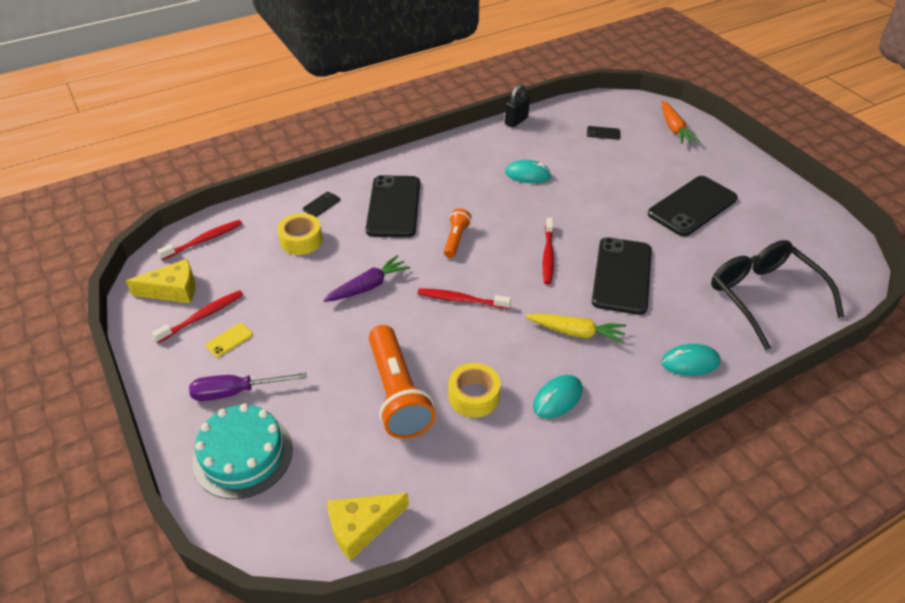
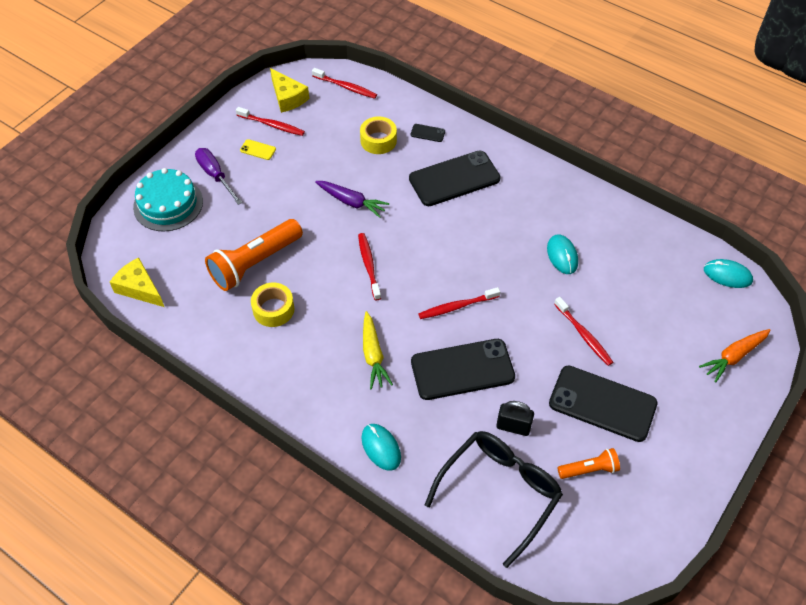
camera: 65 degrees right, 10 degrees up
(456, 239) = (439, 236): orange flashlight -> orange flashlight (589, 469)
(516, 121) = (643, 218): black padlock -> black padlock (513, 427)
(557, 398) = (296, 363): turquoise mouse -> turquoise mouse (727, 275)
(603, 133) = (676, 295): black phone -> none
(618, 192) = (584, 335): none -> red toothbrush

